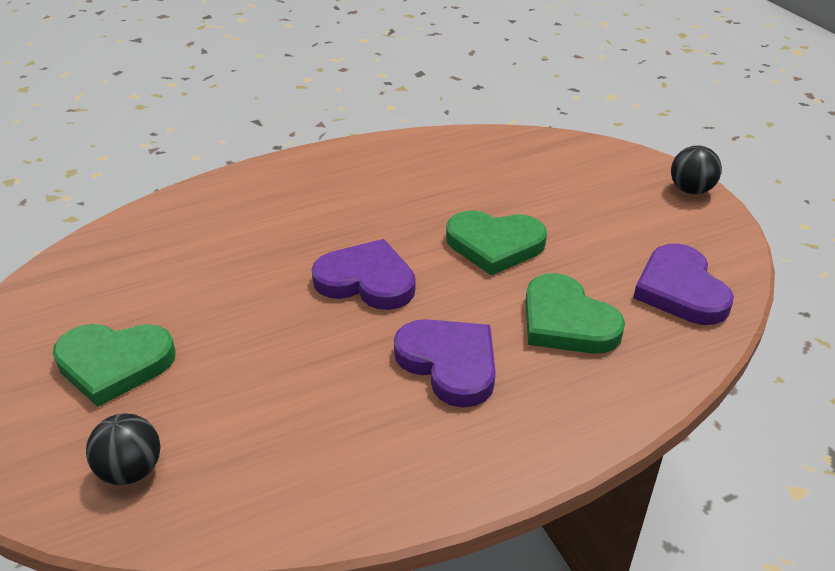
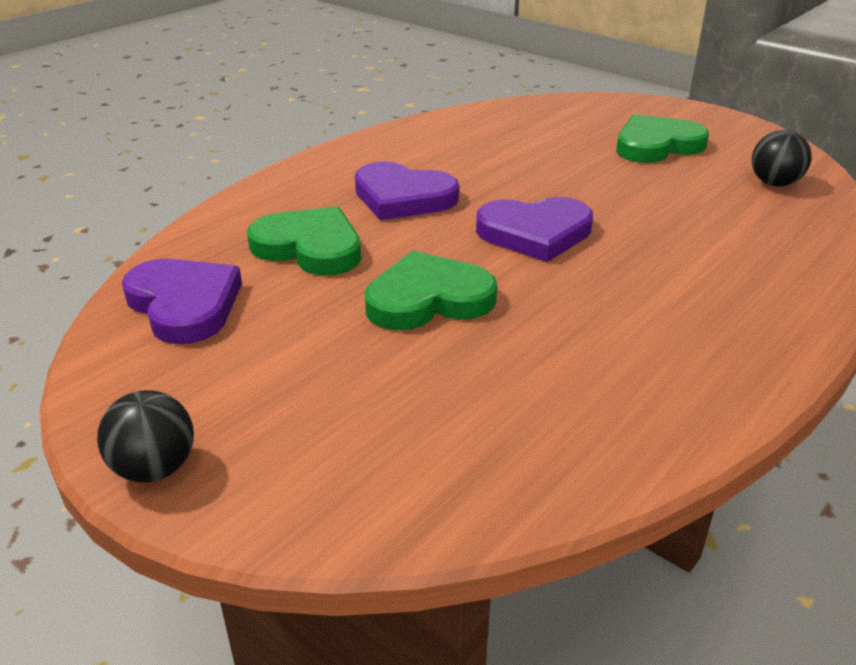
camera: 155 degrees right, 5 degrees down
(131, 470) = (563, 115): black ball -> black ball (774, 183)

